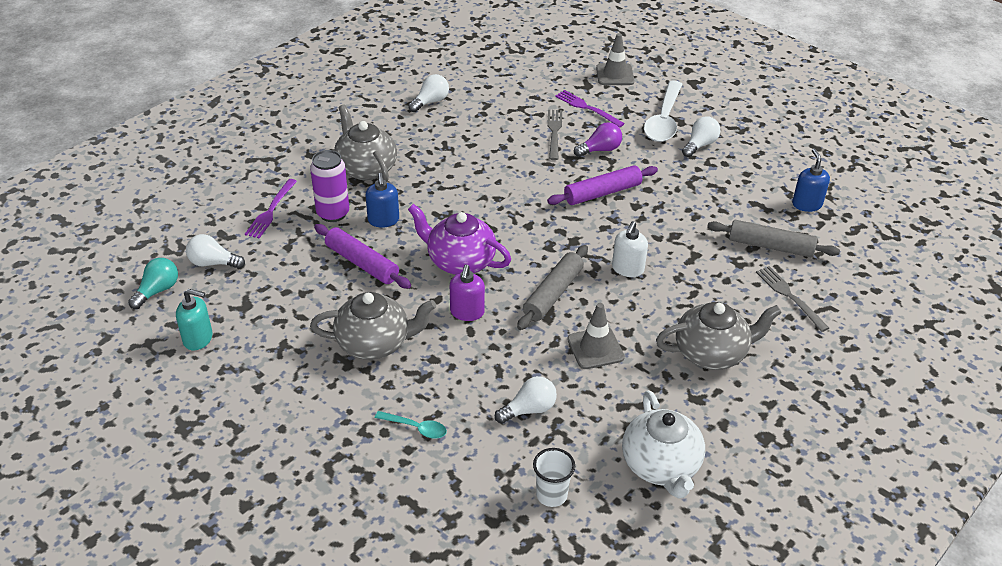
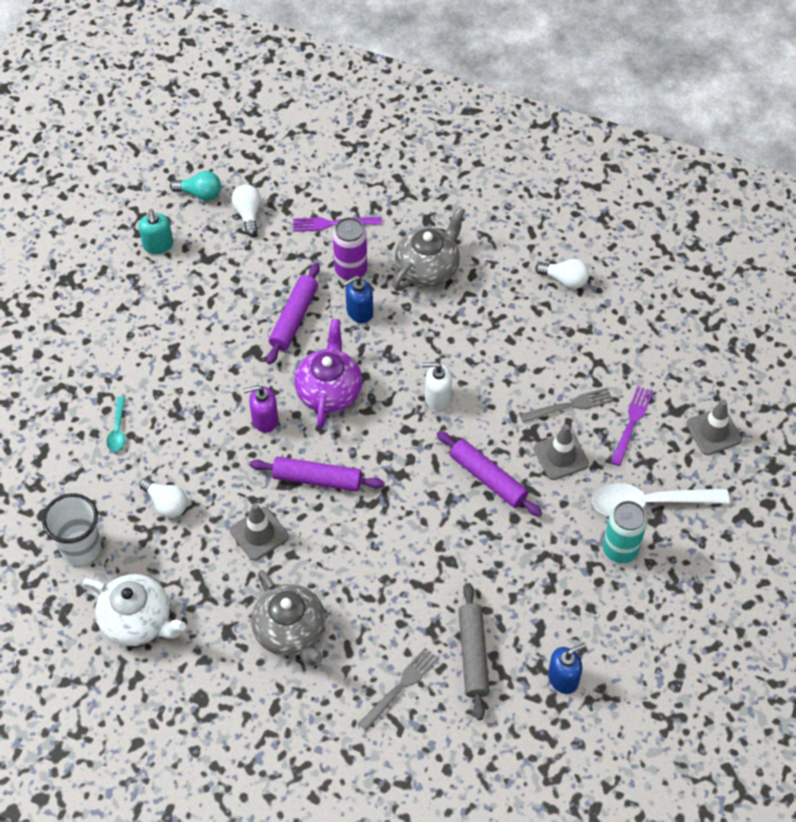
camera: 70 degrees right, 15 degrees up
(375, 343) = (200, 366): grey teapot -> none
(551, 495) = (81, 548): white cup -> white cup, size x1.53
(553, 294) = (317, 479): grey rolling pin -> purple rolling pin
(600, 150) = (561, 456): purple light bulb -> grey traffic cone
(627, 269) = (379, 532): white soap dispenser -> white soap dispenser (437, 397)
(661, 466) = (138, 621): white teapot -> white teapot turned 120 degrees counterclockwise
(700, 145) = (620, 549): white light bulb -> turquoise can

